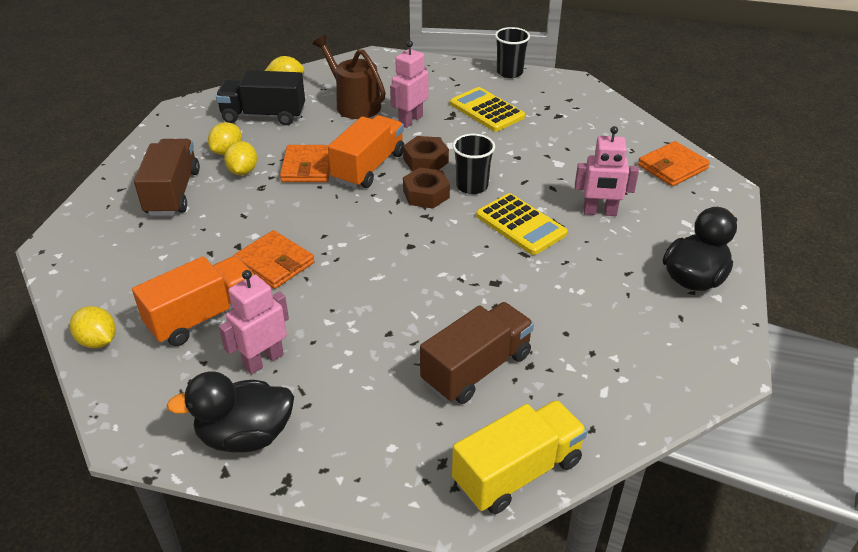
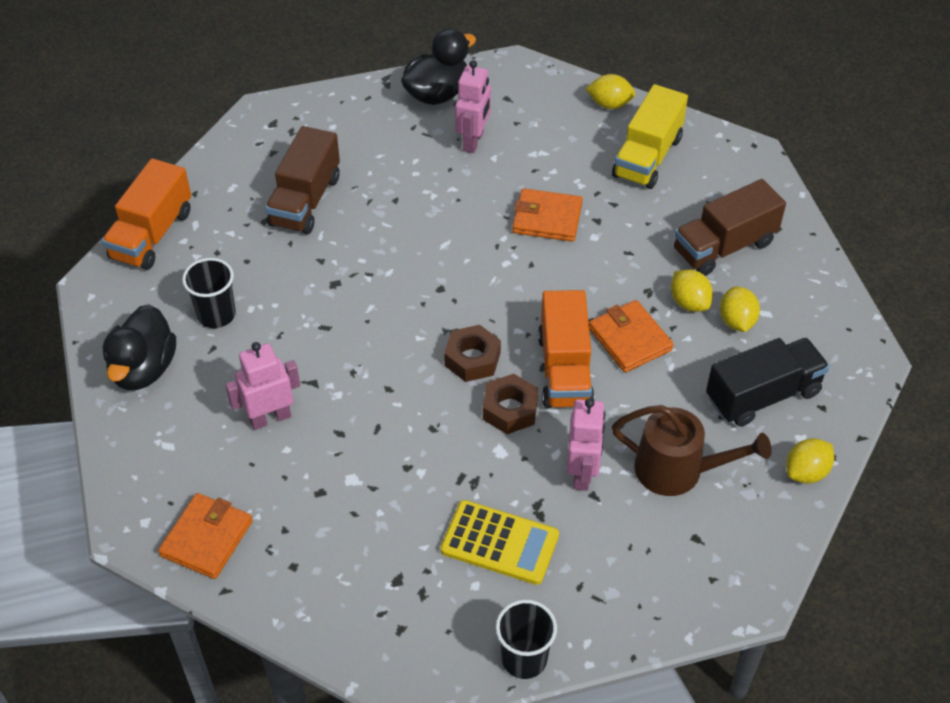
camera: 150 degrees right, 10 degrees up
(173, 193) = (724, 247): brown truck -> brown truck turned 90 degrees clockwise
(204, 316) = (554, 152): orange truck -> orange truck (152, 234)
(472, 186) = (431, 393): black cup -> black cup (216, 315)
(517, 472) = (236, 145): yellow truck -> yellow truck (647, 157)
(521, 225) = (347, 362): yellow calculator -> none

